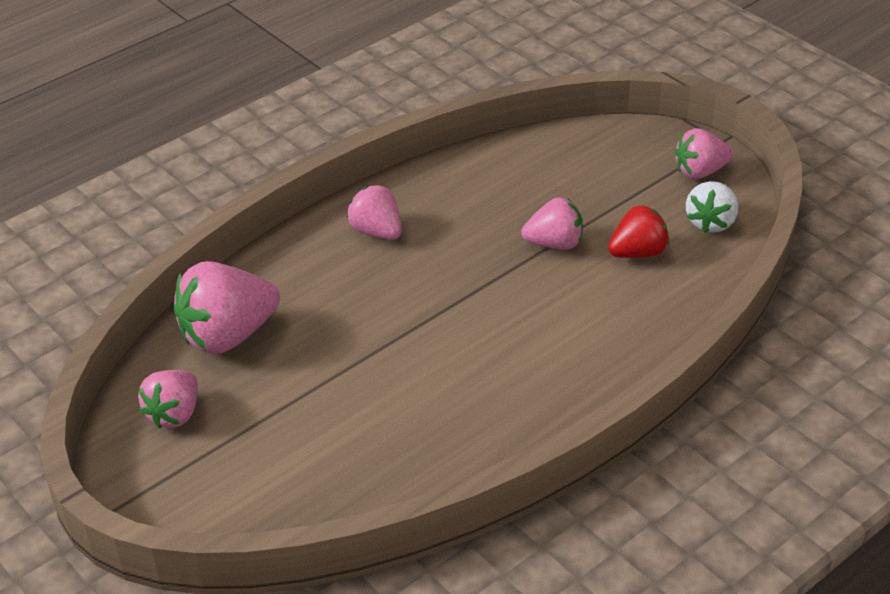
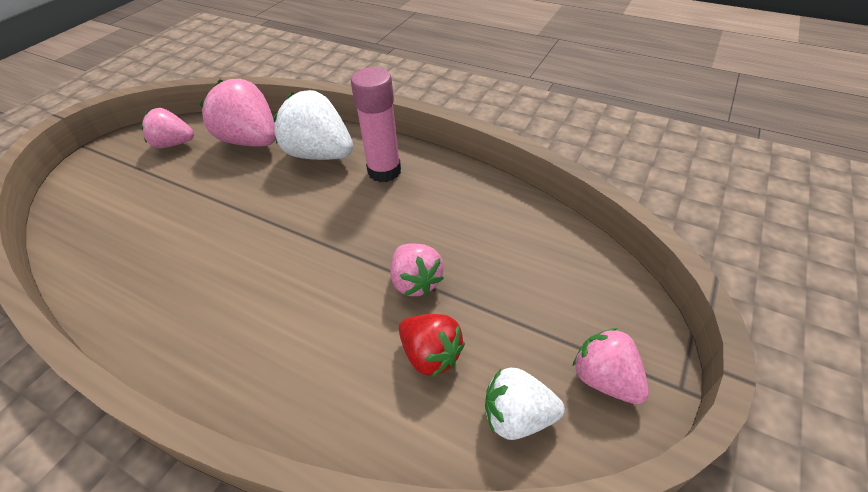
camera: 70 degrees right, 5 degrees up
(306, 277) = (319, 154): none -> white strawberry
(377, 231) = (384, 171): pink strawberry -> pink glue stick

